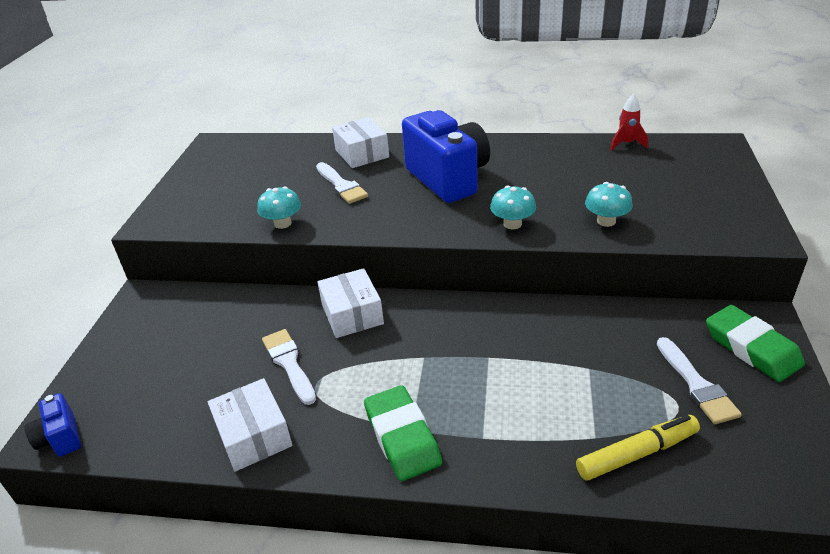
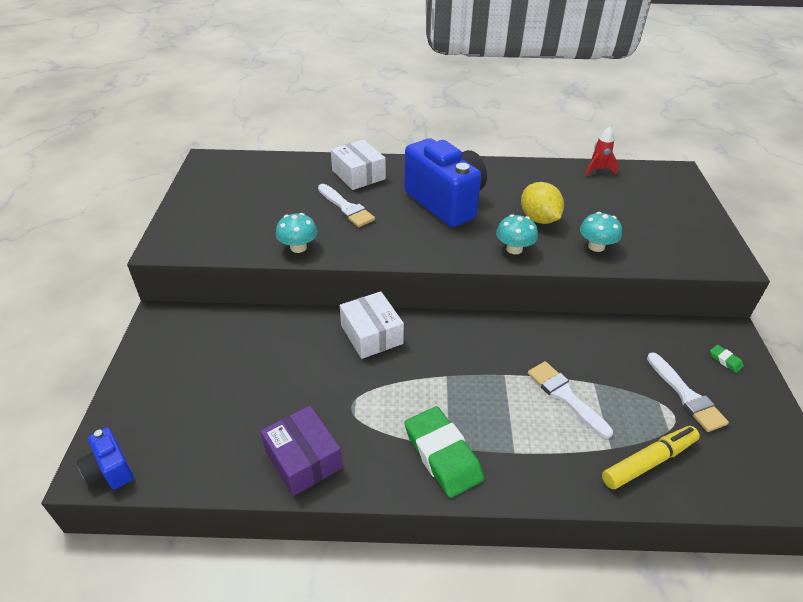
camera: 10 degrees left, 5 degrees up
(254, 435) = (303, 459): white box -> purple box
(289, 363) = (322, 385): white brush -> white brush (565, 396)
(547, 194) = (539, 219): none -> yellow lemon
(752, 348) = (725, 360): green eraser -> green eraser, size x0.41

